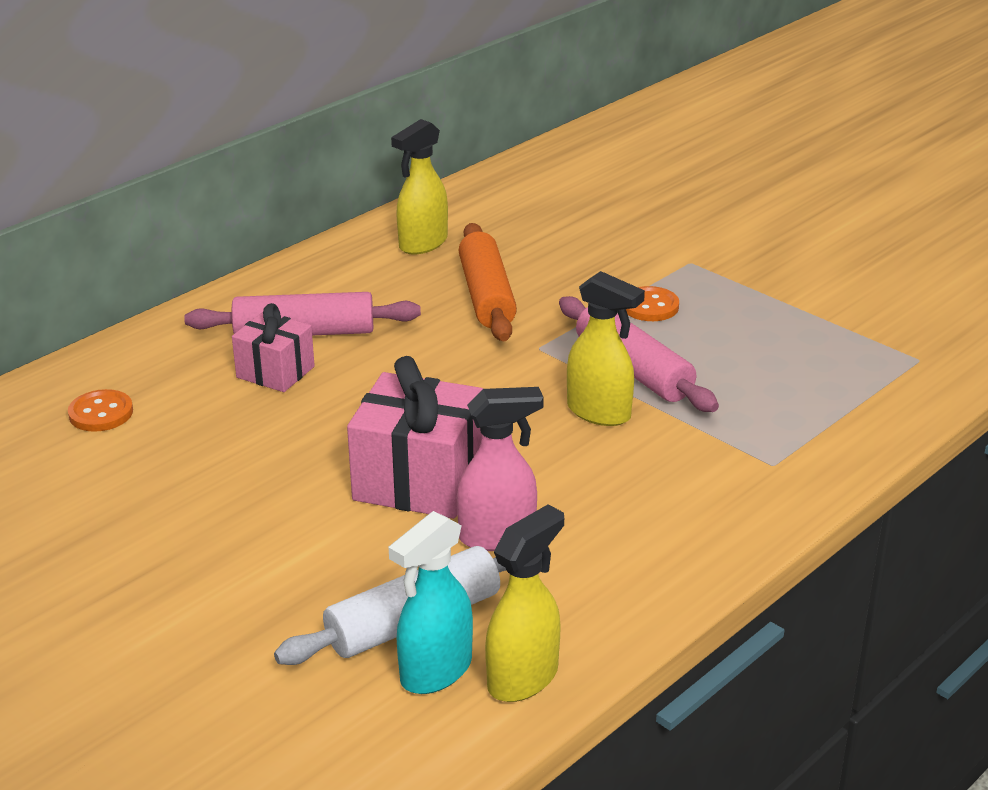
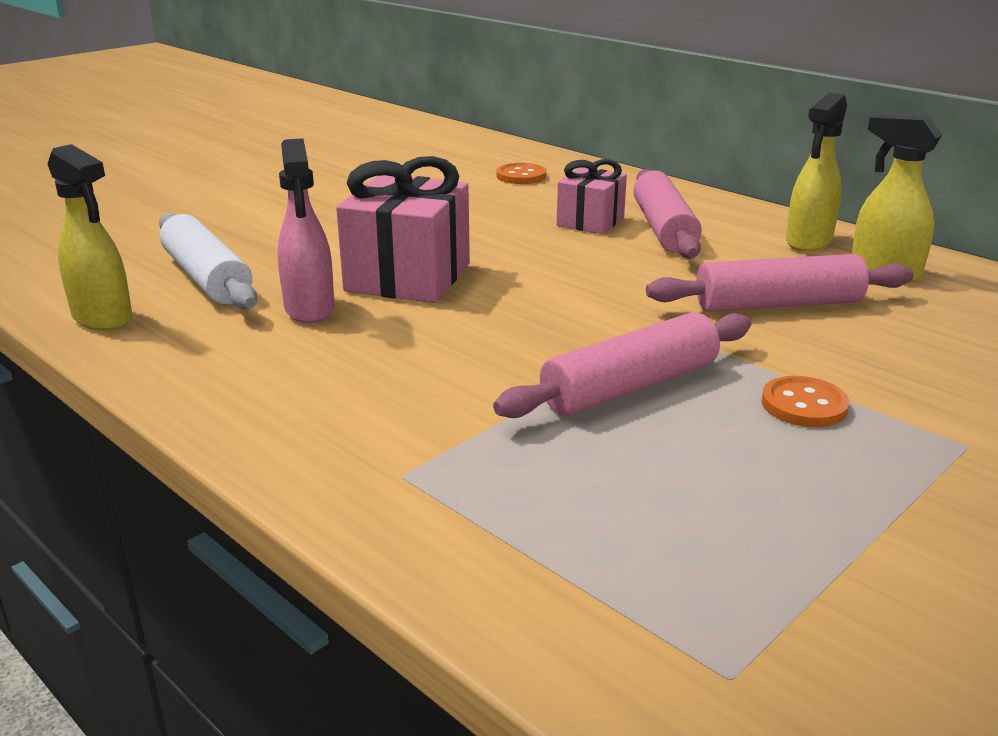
camera: 90 degrees right, 5 degrees down
(435, 671) = (137, 286): turquoise spray bottle -> none
(486, 296) = (778, 304): orange rolling pin -> pink rolling pin
(599, 413) = (527, 362): yellow spray bottle -> yellow spray bottle (808, 242)

